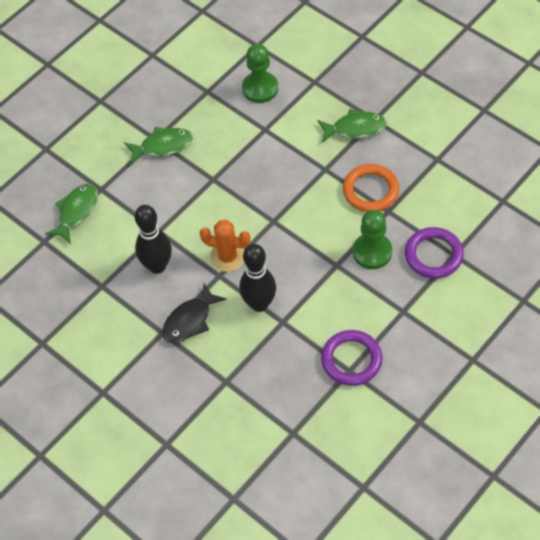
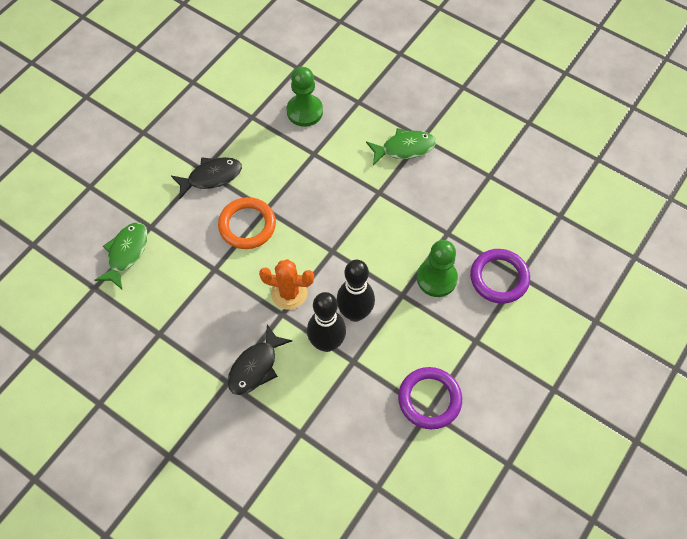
camera: 10 degrees left, 5 degrees up
(157, 266) = (216, 308): black bowling pin -> black bowling pin (355, 313)
(163, 146) = (211, 177): green fish -> black fish
(370, 190) = (427, 212): orange ring -> orange ring (247, 225)

